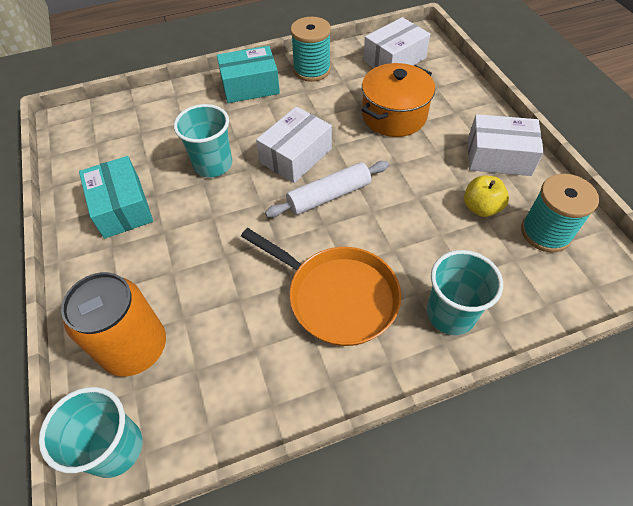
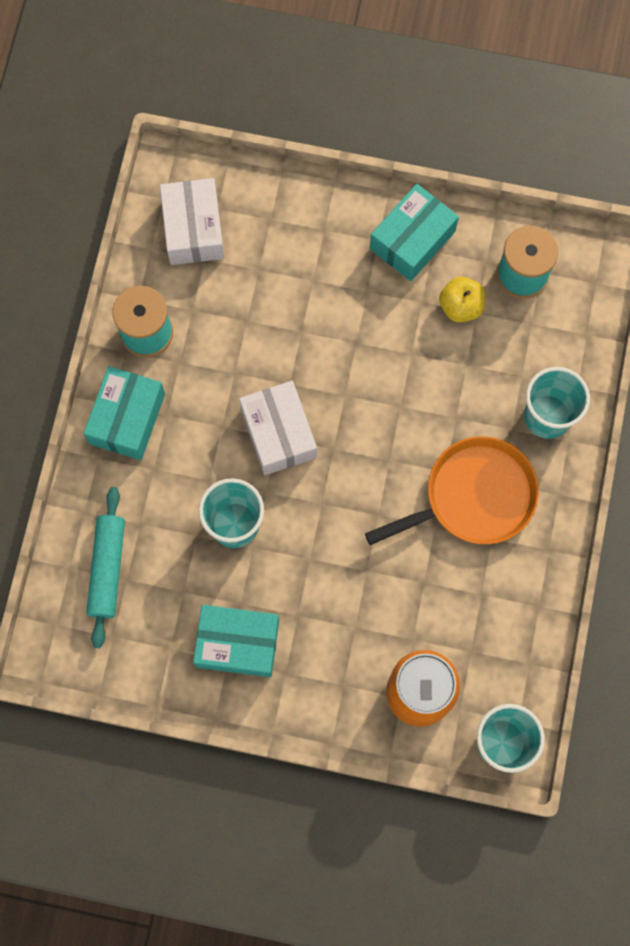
camera: 60 degrees left, 20 degrees up
(143, 121) = (107, 569): none -> turquoise rolling pin
(329, 196) = (356, 434): white rolling pin -> none
(394, 115) = (286, 296): orange pot -> none
(498, 156) = (412, 240): white box -> turquoise box

